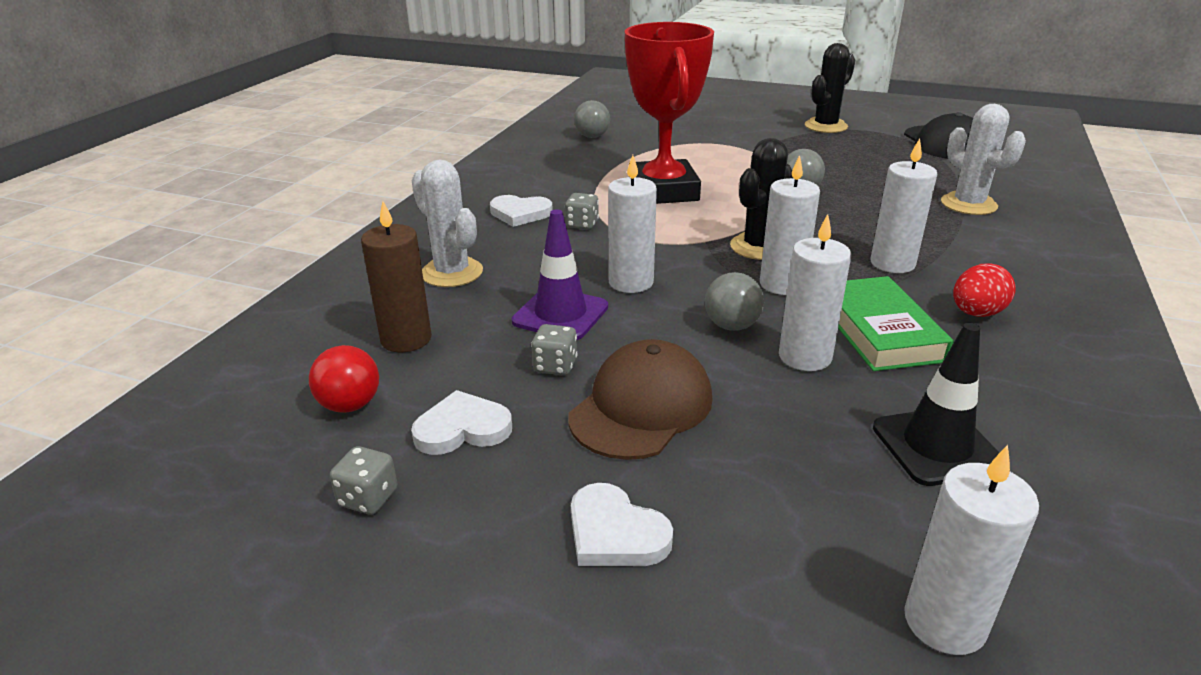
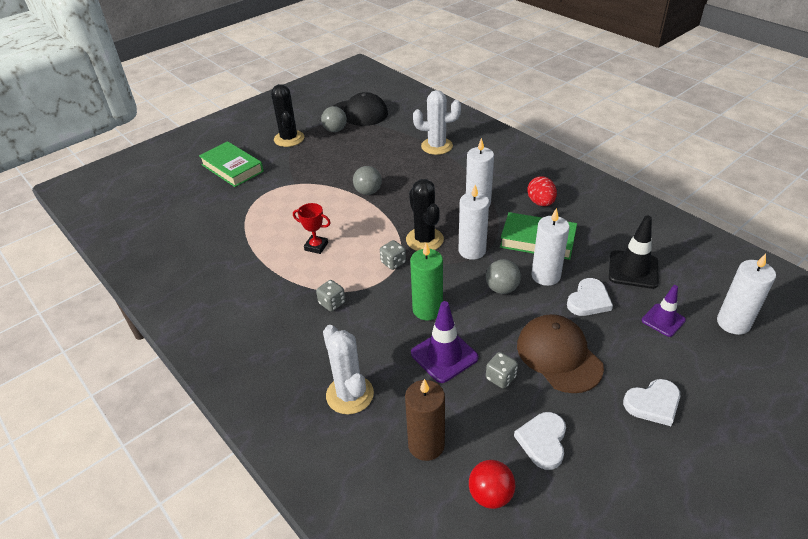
camera: 60 degrees left, 10 degrees up
(368, 498) = (589, 504): grey dice -> grey dice (393, 262)
(452, 273) = (350, 394): white cactus -> white cactus turned 75 degrees clockwise
(520, 213) = (286, 329): white heart -> white heart (589, 300)
(592, 136) = (186, 244): grey ball -> grey ball (335, 130)
(631, 282) = (427, 309): white candle -> green candle
(663, 191) = (316, 246): red trophy -> red trophy, size x0.40
(731, 119) = (232, 168): none -> green book
(840, 510) = (663, 320): none -> purple traffic cone

